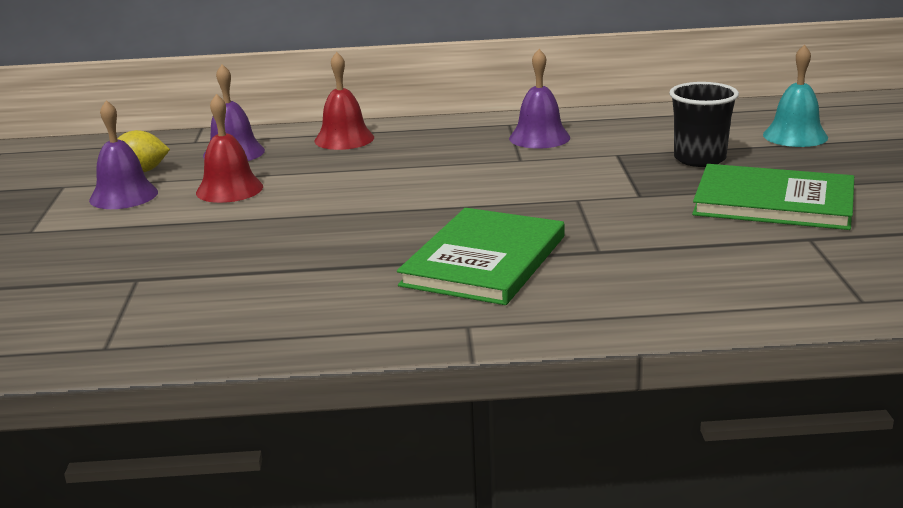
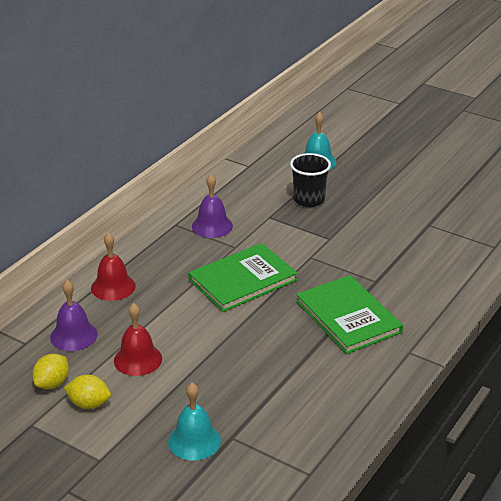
camera: 55 degrees left, 10 degrees up
(109, 262) = (194, 441): none -> turquoise bell
(123, 196) = (89, 404): purple bell -> yellow lemon
(773, 202) = (383, 211): green book -> green book (242, 280)

